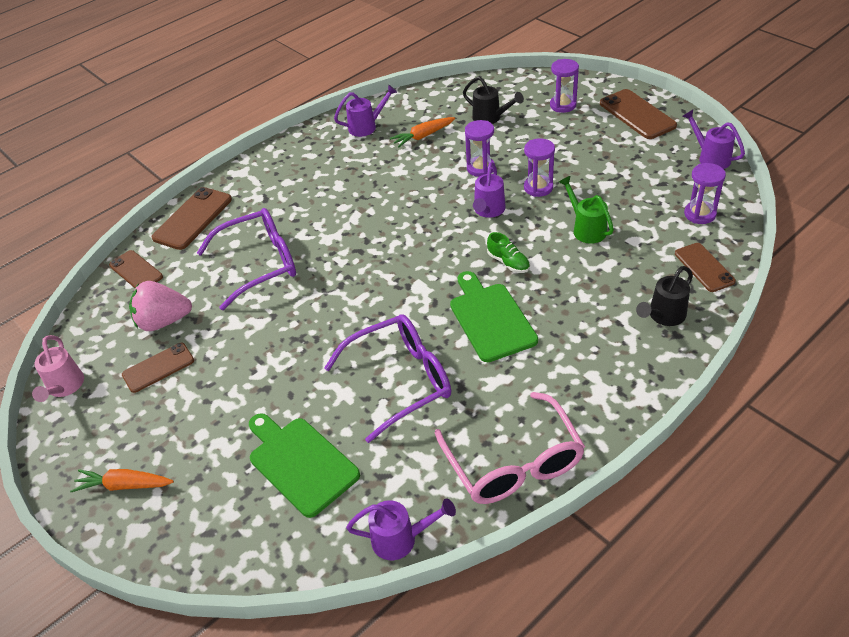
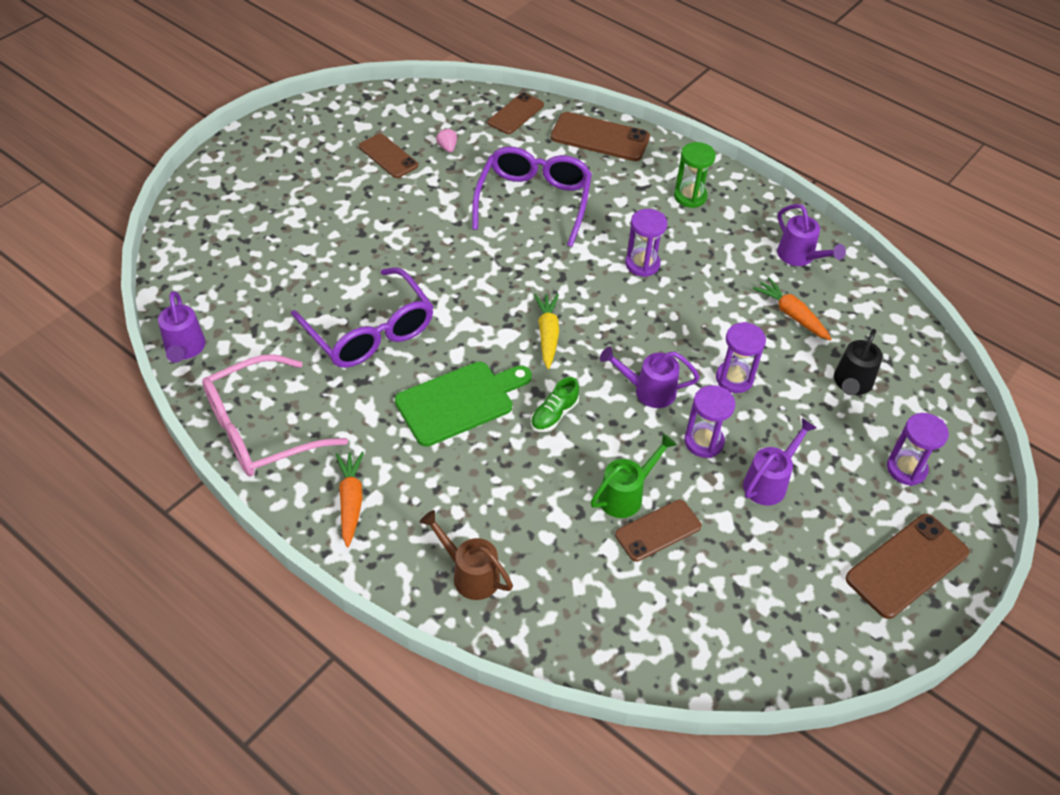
camera: 75 degrees right, 5 degrees up
(65, 387) = (366, 104): pink watering can -> none
(125, 485) = (258, 164): orange carrot -> orange carrot (351, 502)
(164, 321) = (447, 147): pink strawberry -> pink strawberry, size x0.43
(260, 264) = (534, 201): purple glasses -> purple glasses turned 135 degrees counterclockwise
(285, 173) = (690, 196): none -> green hourglass
(300, 463) = (273, 270): green cutting board -> none
(423, 262) = (547, 335): none -> yellow carrot
(664, 316) = (470, 574): black watering can -> brown watering can
(700, 214) = (674, 632): purple hourglass -> purple hourglass (642, 264)
(704, 267) = (563, 628): brown phone -> brown phone (658, 530)
(710, 158) = (813, 660): purple watering can -> purple watering can (769, 482)

